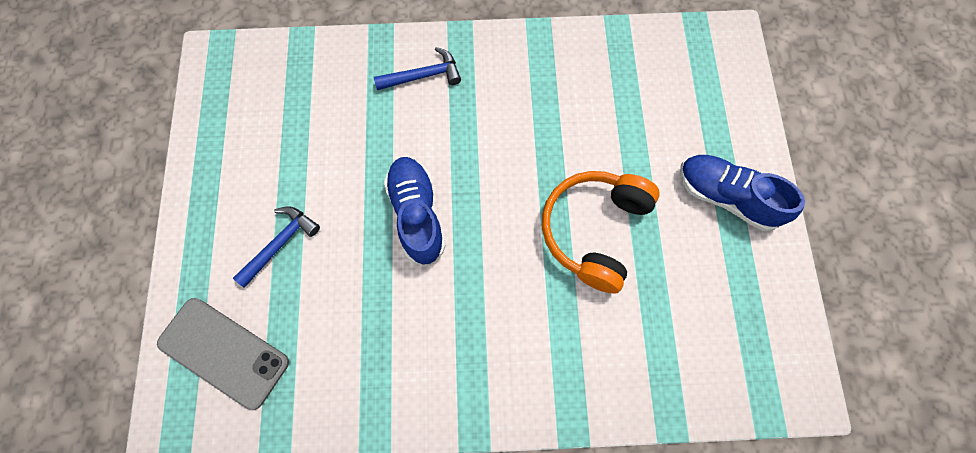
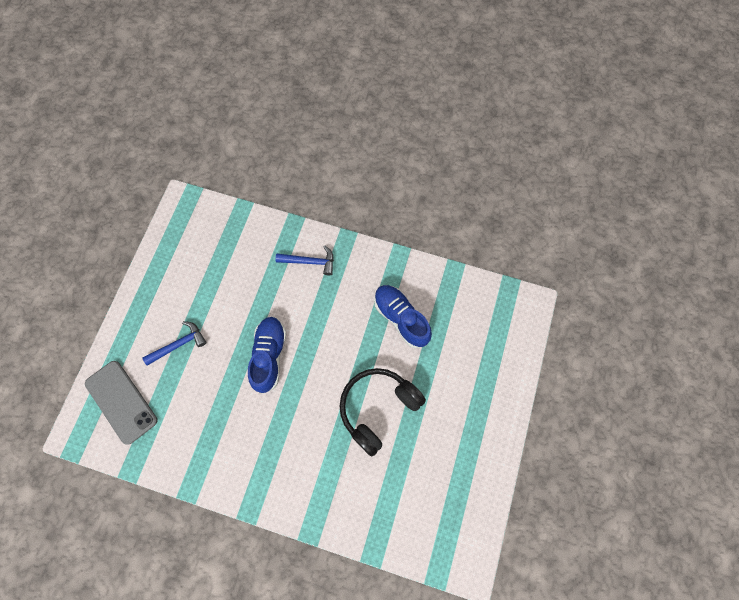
camera: 20 degrees right, 0 degrees up
(594, 231) = (378, 408): orange headphones -> black headphones
(726, 197) = (475, 417): blue shoe -> blue shoe (401, 318)

